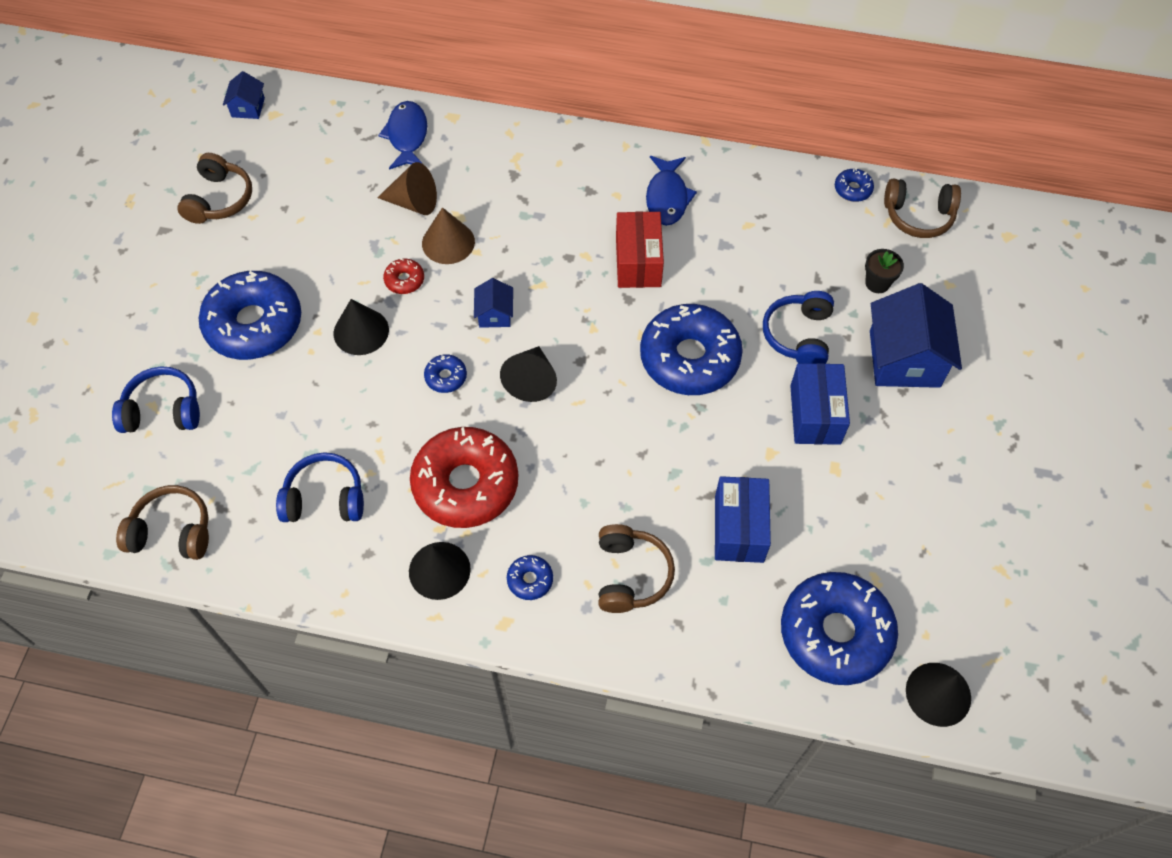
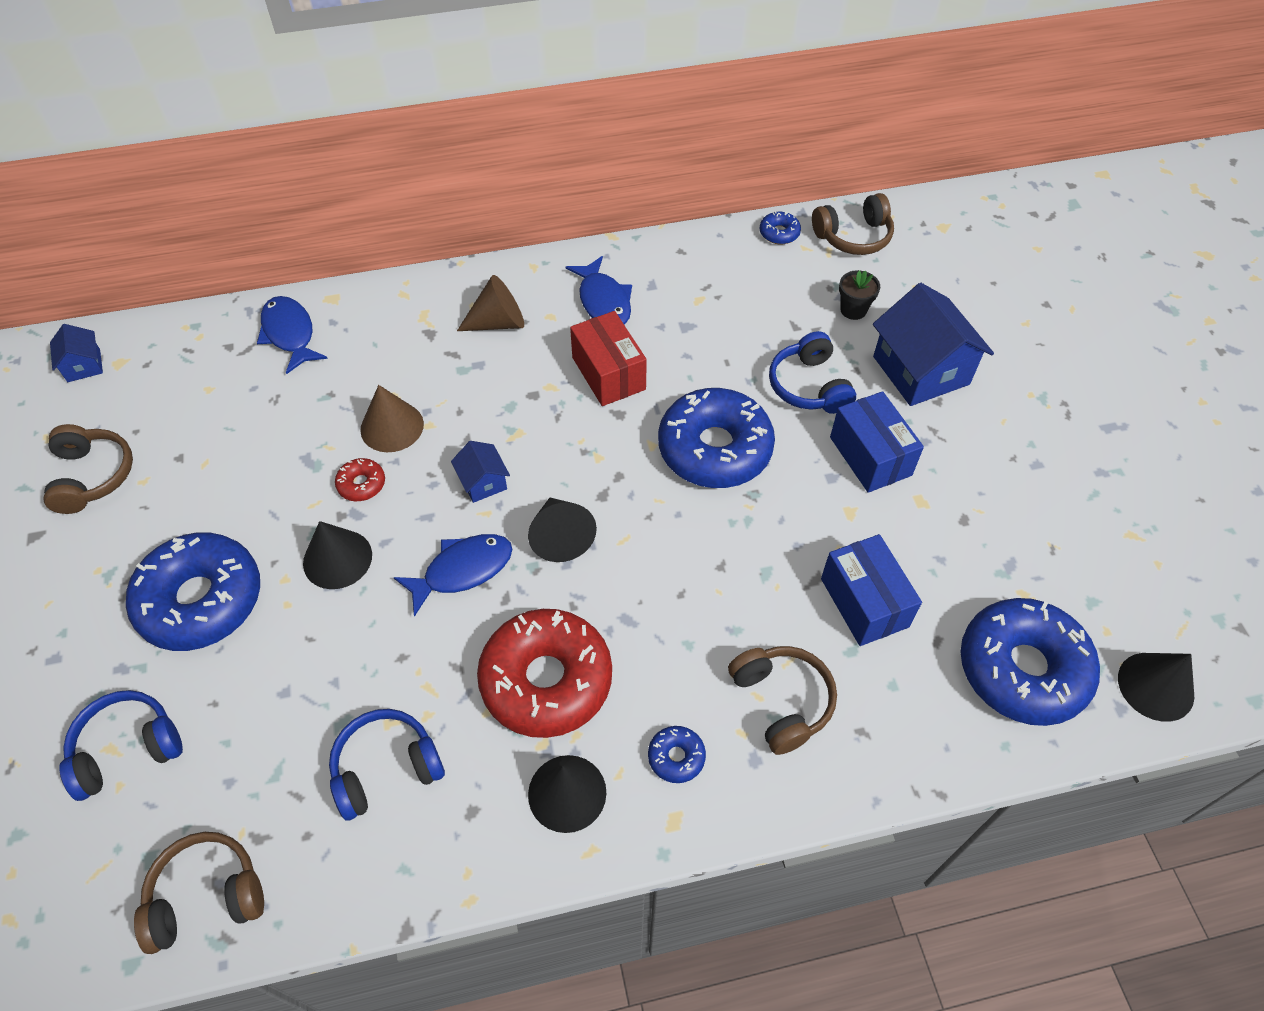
camera: 25 degrees left, 5 degrees down
(413, 202) = (331, 399): brown cone -> brown cone (498, 322)
(446, 377) = (462, 570): blue donut -> blue fish

